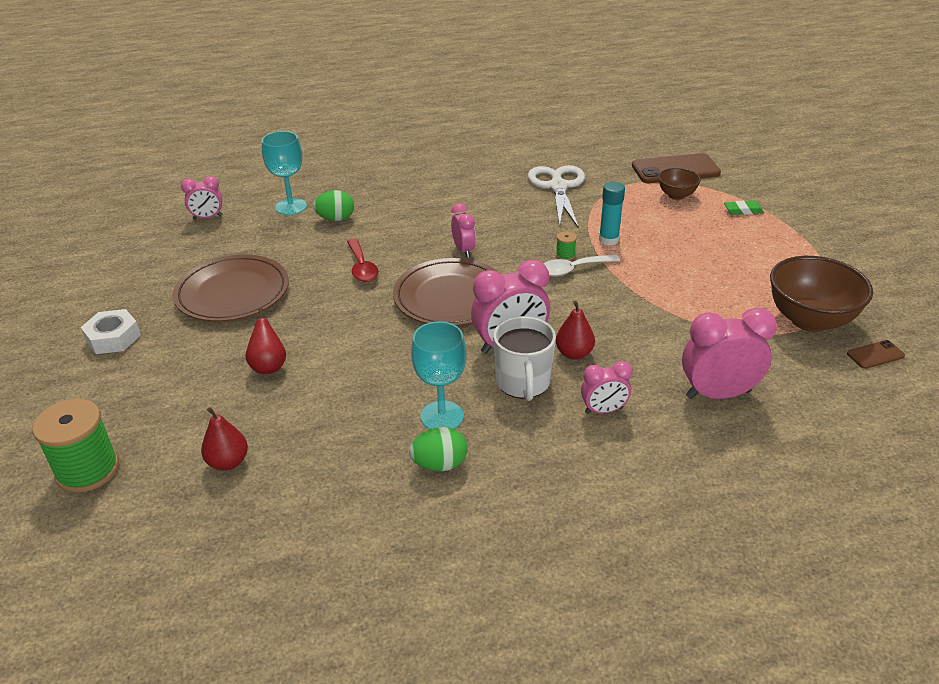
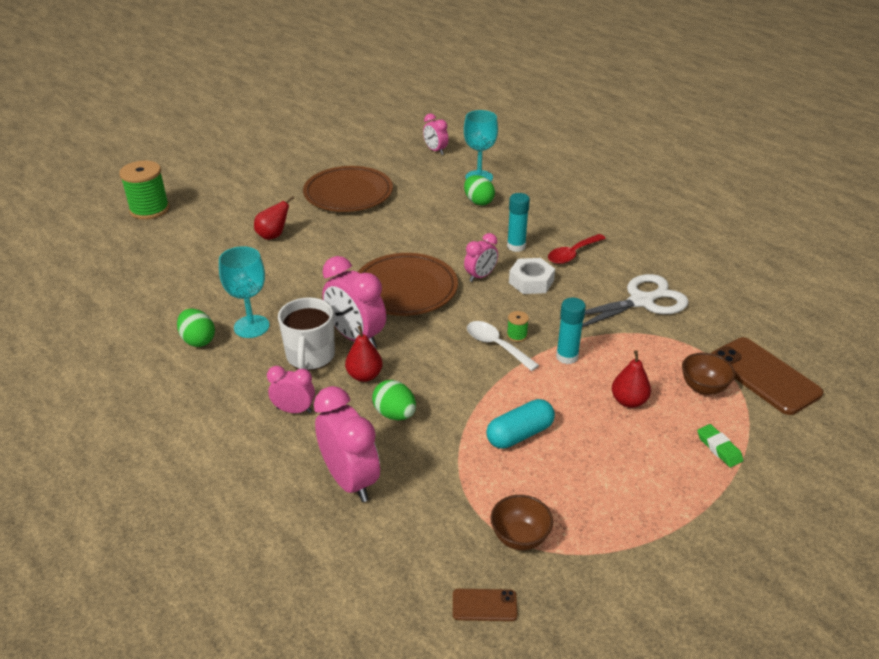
camera: 65 degrees right, 0 degrees up
(113, 338) = (274, 170): white nut -> white nut (531, 281)
(228, 462) = (172, 254): red pear -> red pear (628, 401)
(362, 267) = (418, 235): red spoon -> red spoon (572, 254)
(431, 220) = (516, 246): none -> turquoise glue stick
(523, 383) = (310, 356): white mug -> white mug turned 60 degrees counterclockwise
(603, 410) = (294, 410): pink clock -> pink clock turned 135 degrees clockwise
(639, 348) = (395, 414): none -> green egg
(694, 289) = (520, 434): none -> turquoise capsule
(809, 320) = (520, 537): brown bowl -> brown bowl, size x0.53
(875, 355) = (484, 605): brown phone -> brown phone turned 45 degrees counterclockwise

